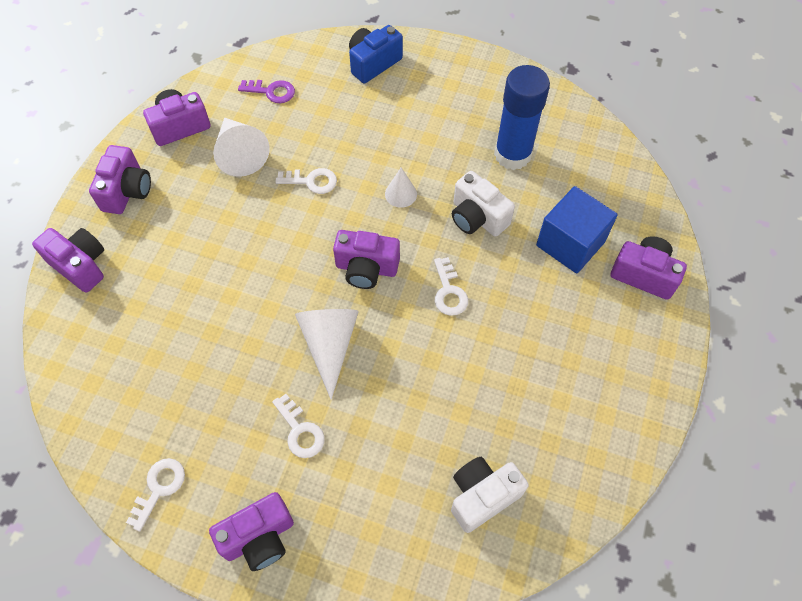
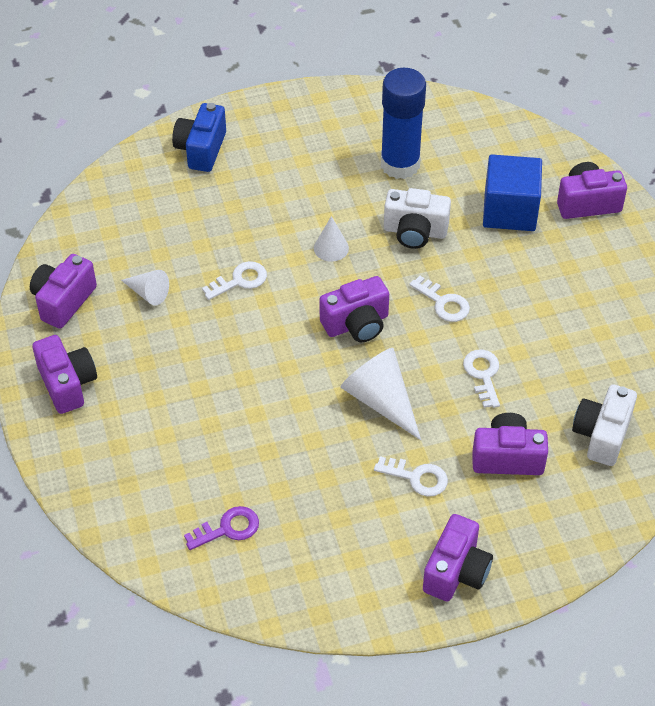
camera: 35 degrees left, 10 degrees down
(80, 265) = (86, 470): purple camera -> purple camera (507, 457)
(159, 488) = (339, 591): white key -> white key (483, 375)
(240, 153) = (148, 293): white cone -> white cone, size x0.58
(271, 91) = (125, 224): purple key -> purple key (228, 528)

